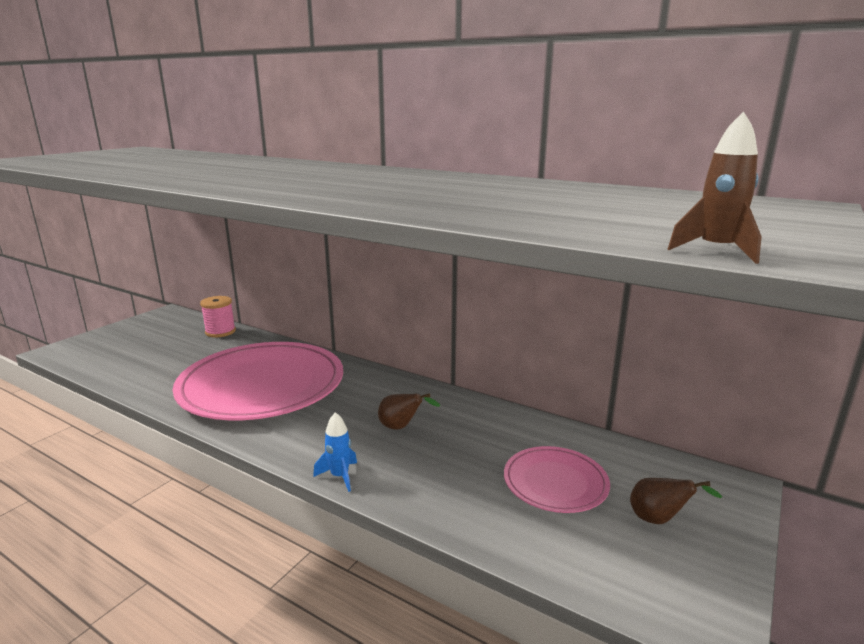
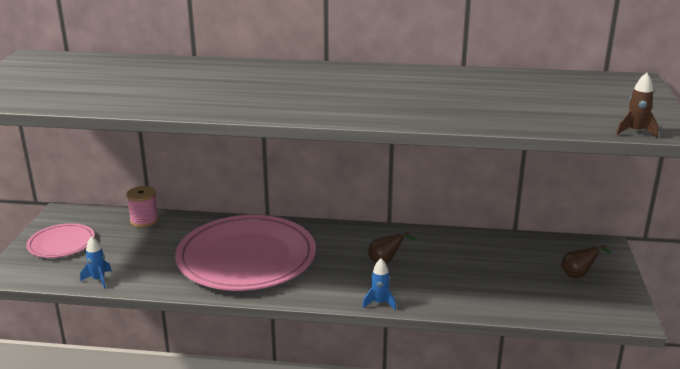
camera: 25 degrees left, 5 degrees up
(111, 373) = (99, 280): none -> blue rocket
(555, 482) = (510, 270): pink plate -> pink plate (61, 243)

